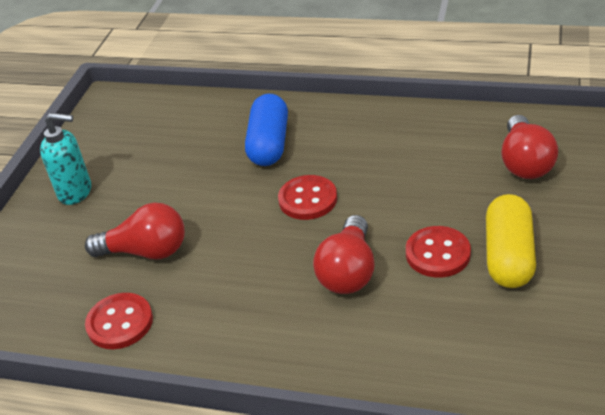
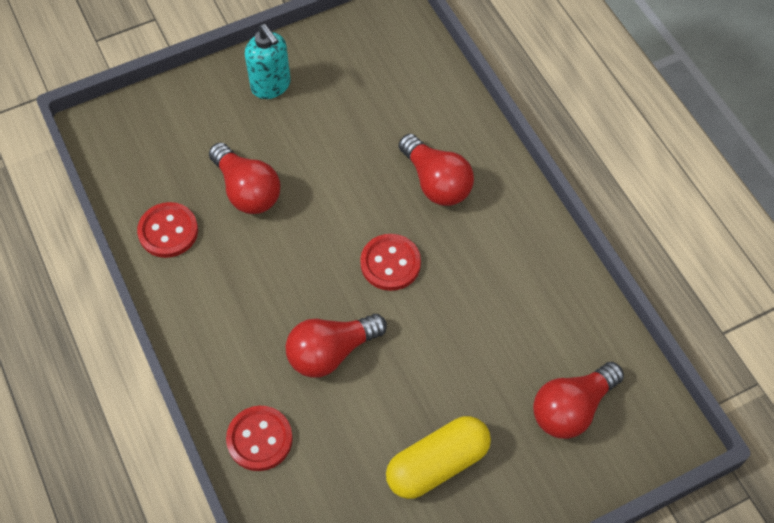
camera: 45 degrees right, 20 degrees up
(269, 144) = (436, 182): blue capsule -> red light bulb
(437, 254) = (400, 407): red button -> red button (259, 439)

